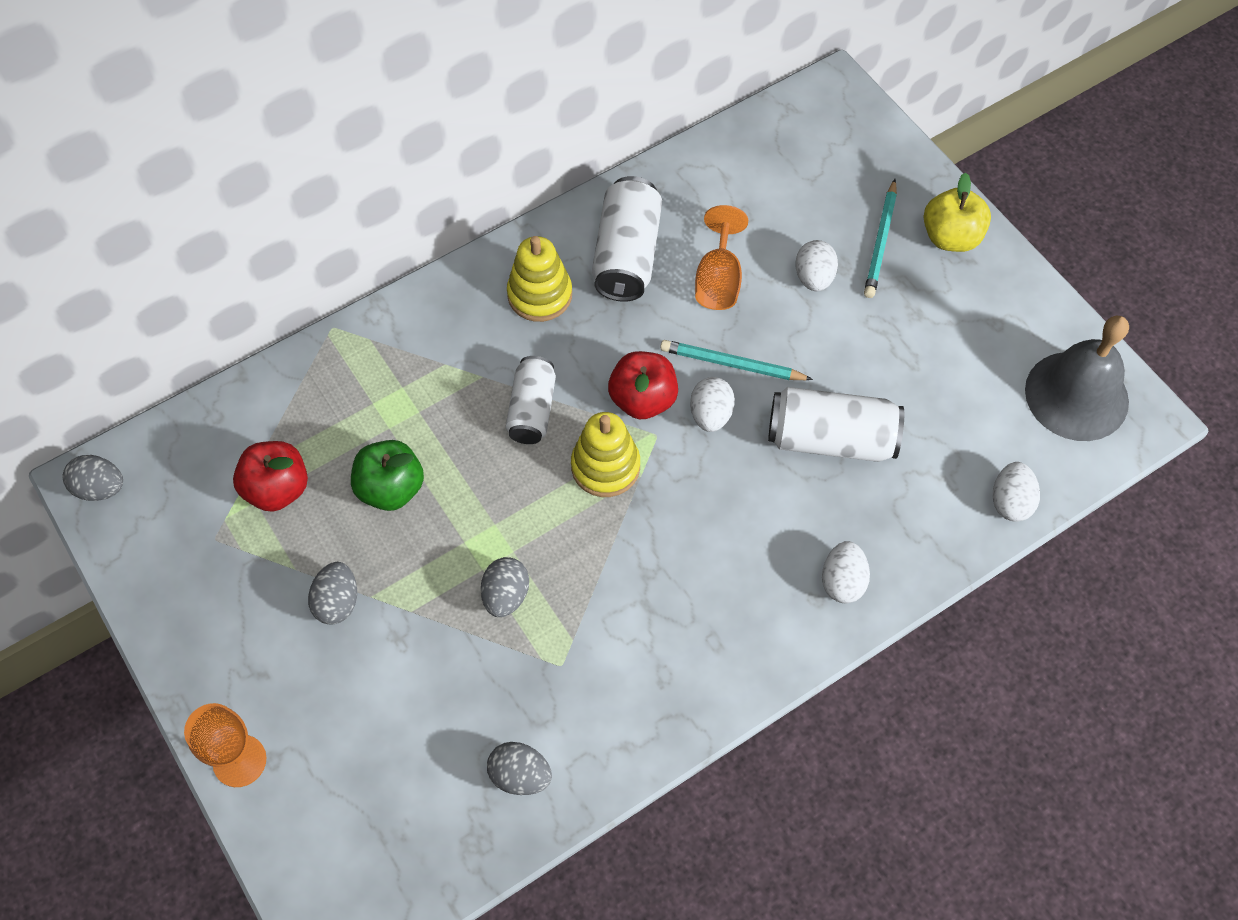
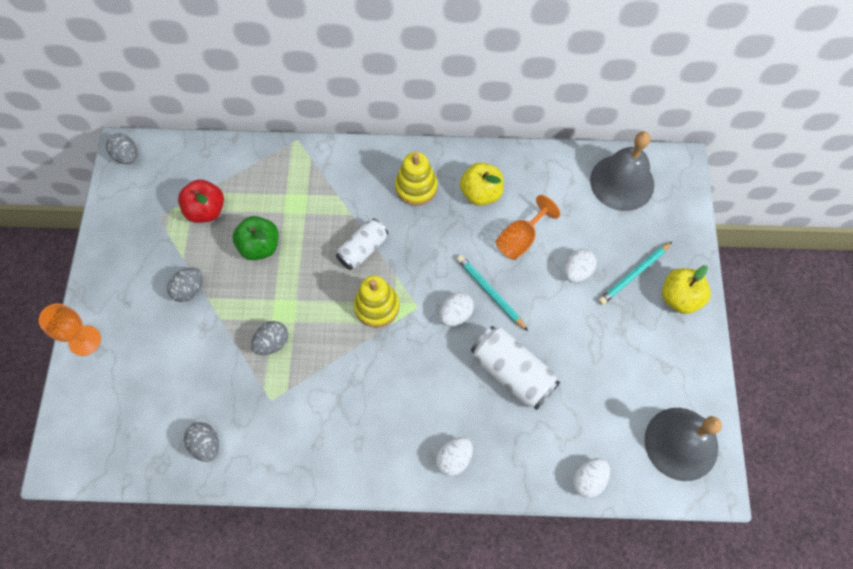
camera: 35 degrees right, 5 degrees up
(627, 255) = (481, 193): white can -> yellow apple
(643, 399) = (425, 281): red apple -> none
(785, 145) = (622, 182): none -> grey bell

